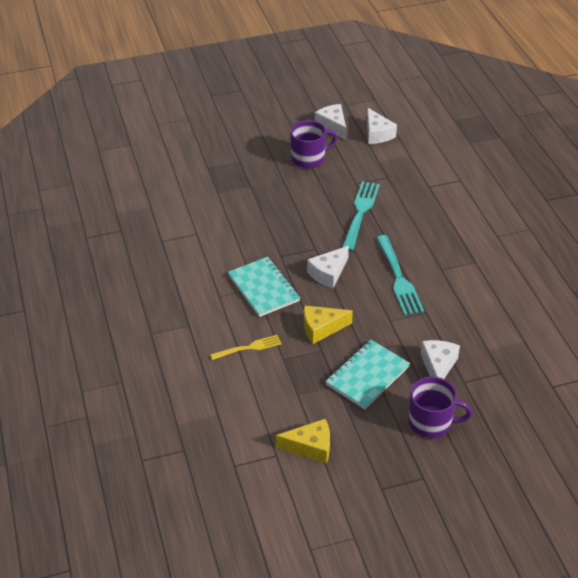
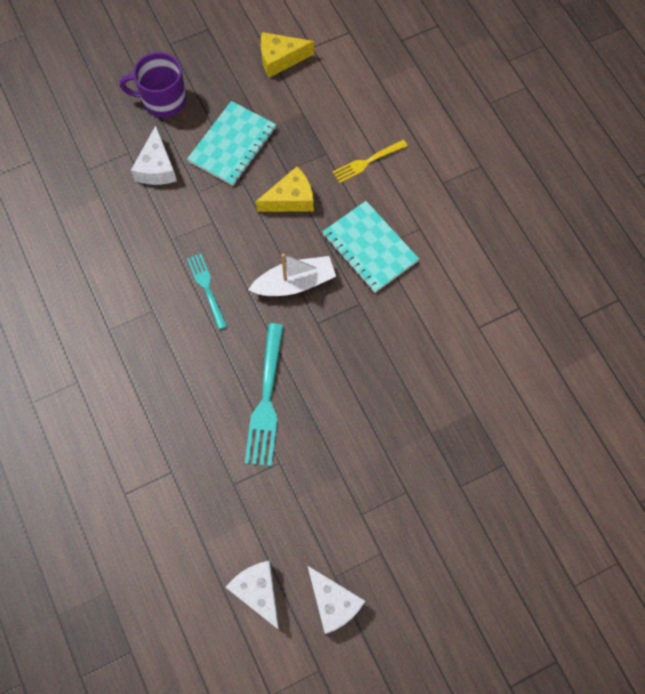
camera: 170 degrees right, 25 degrees up
(309, 158) = (357, 510): purple mug -> none
(328, 273) = (295, 283): white cheese -> white boat
(398, 277) = (207, 289): turquoise fork -> turquoise fork, size x0.61

